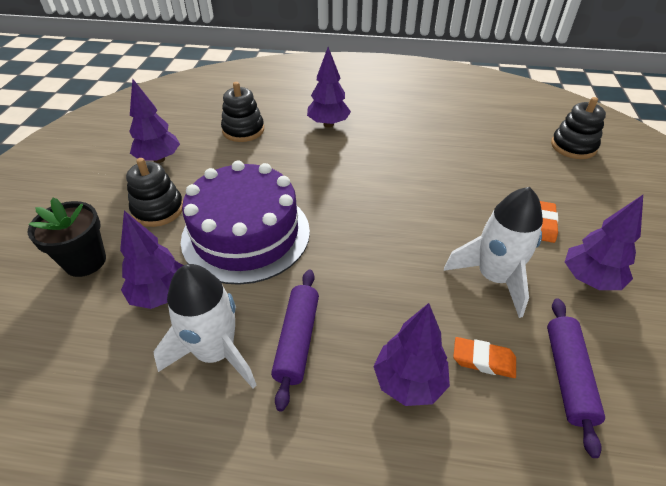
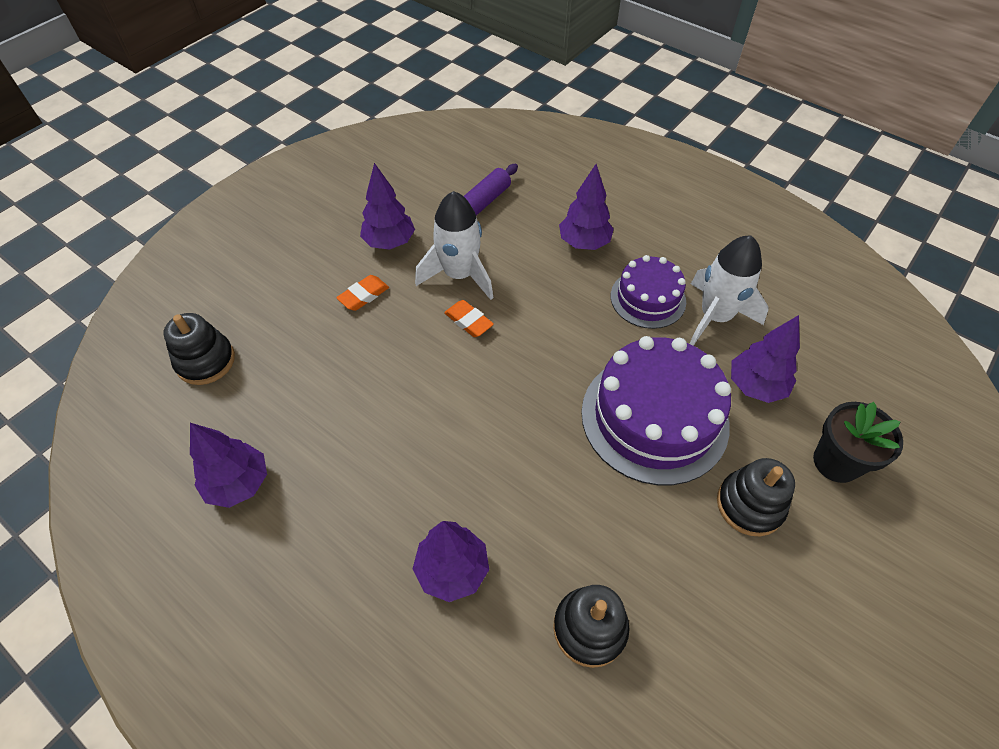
camera: 150 degrees left, 10 degrees up
(159, 159) = (740, 617): purple tree -> purple tree (239, 484)
(297, 340) = (648, 298): purple rolling pin -> purple cake
(483, 360) = (524, 233): orange eraser -> orange eraser (468, 321)

